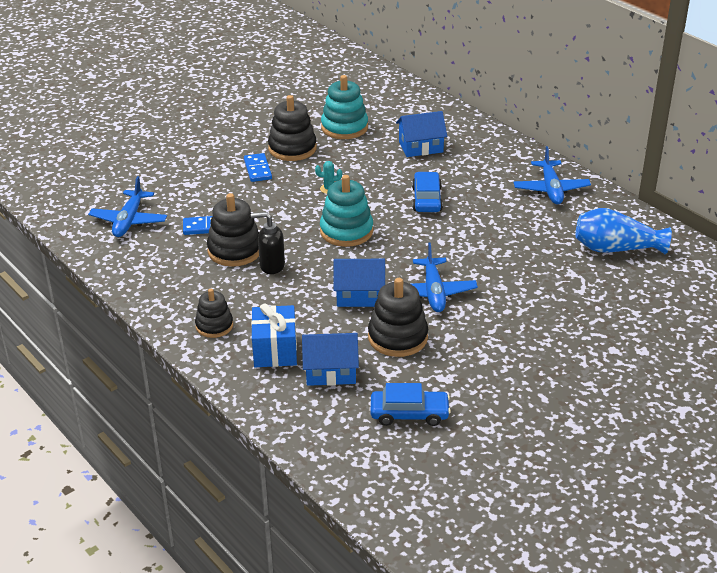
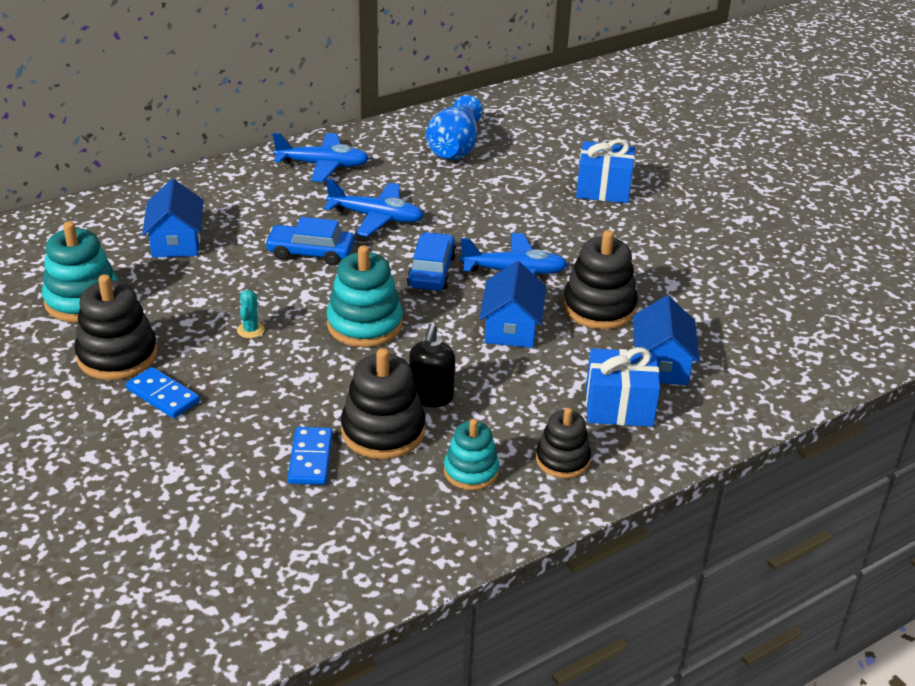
camera: 85 degrees left, 0 degrees up
(129, 221) = (260, 551): blue plane -> blue plane (376, 217)
(200, 288) = (471, 471): none -> turquoise stacking toy
(258, 169) = (163, 395): blue domino -> blue domino turned 45 degrees clockwise
(409, 414) = (733, 315): blue car -> blue car (431, 271)
(586, 335) = (603, 189): none -> blue gift

